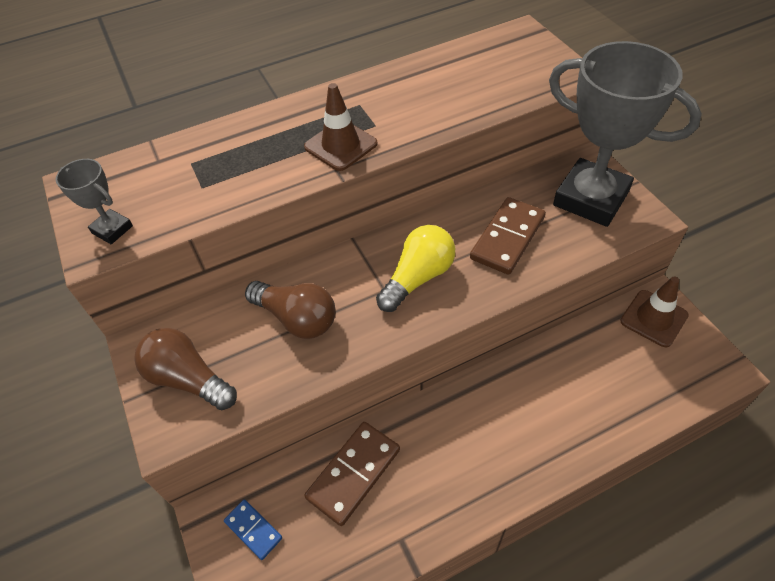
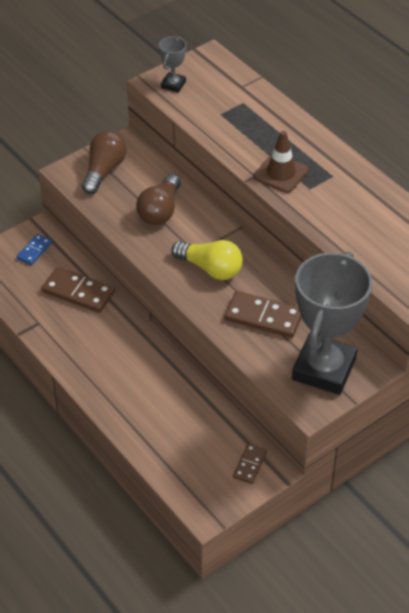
camera: 75 degrees right, 5 degrees down
(653, 318) = (249, 465): brown traffic cone -> brown domino

